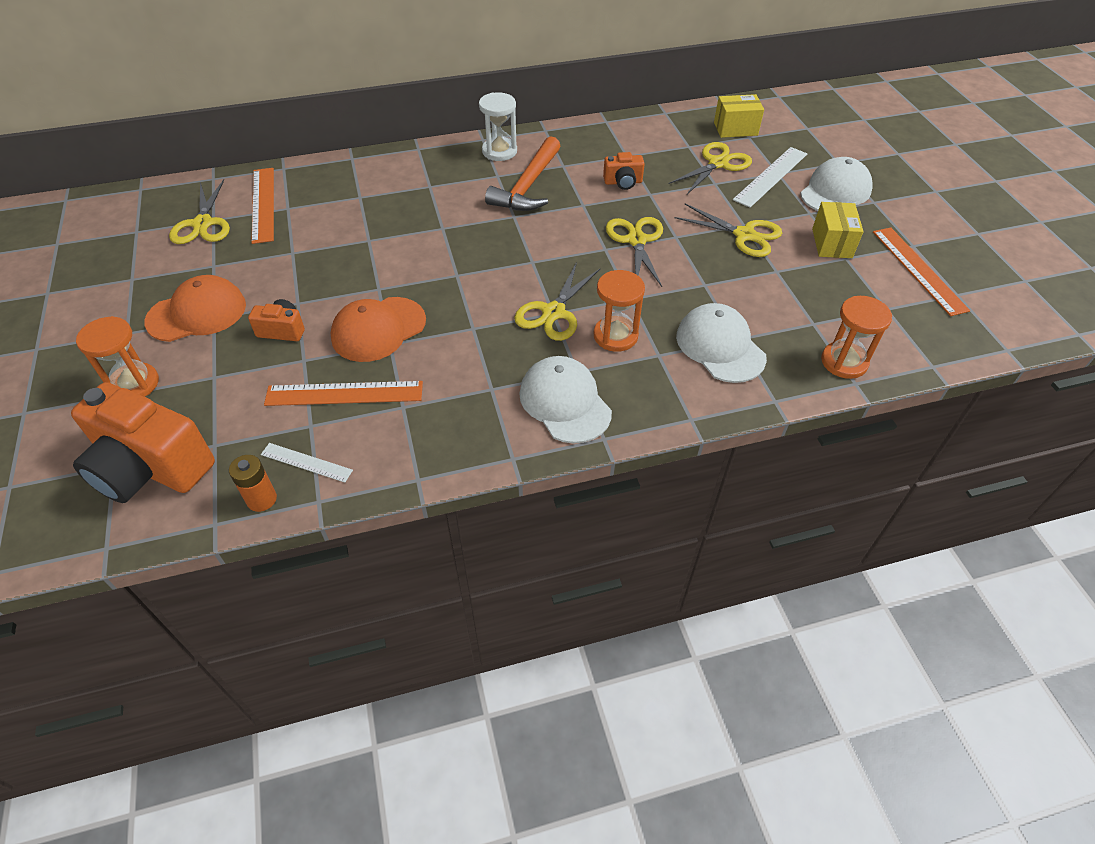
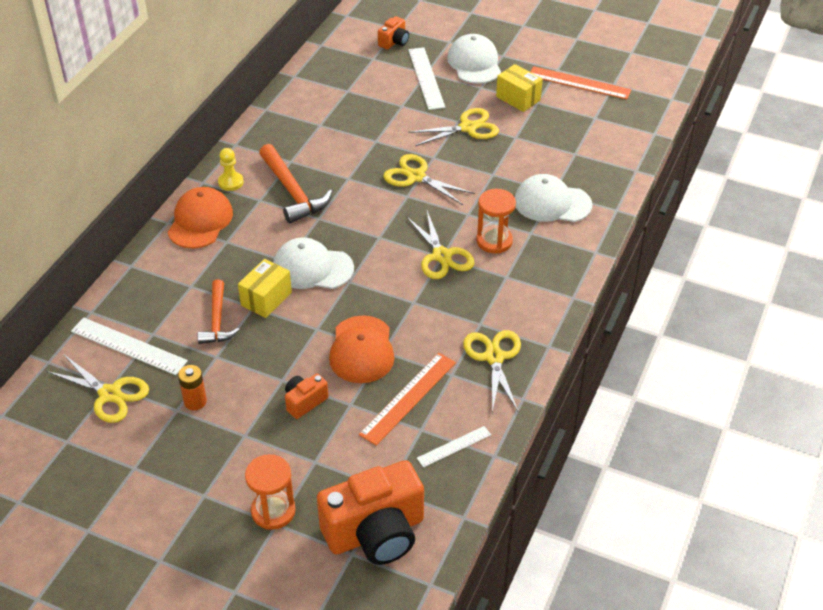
camera: 50 degrees left, 5 degrees down
(197, 313) = (228, 443): orange cap -> orange cap (200, 221)
(262, 499) = (465, 483): orange battery -> orange battery (195, 401)
(263, 204) = (128, 346): orange ruler -> white ruler
(334, 230) = (217, 320): none -> orange hammer
(499, 151) = (230, 182): white hourglass -> yellow pawn
(565, 402) = (527, 297): white cap -> white cap (312, 268)
(623, 182) = (347, 145): orange camera -> orange camera (394, 42)
(718, 164) = (383, 91): yellow scissors -> yellow scissors (494, 357)
(735, 129) = (356, 58): yellow box -> yellow box (266, 299)
(844, 362) = (616, 163): orange hourglass -> none

